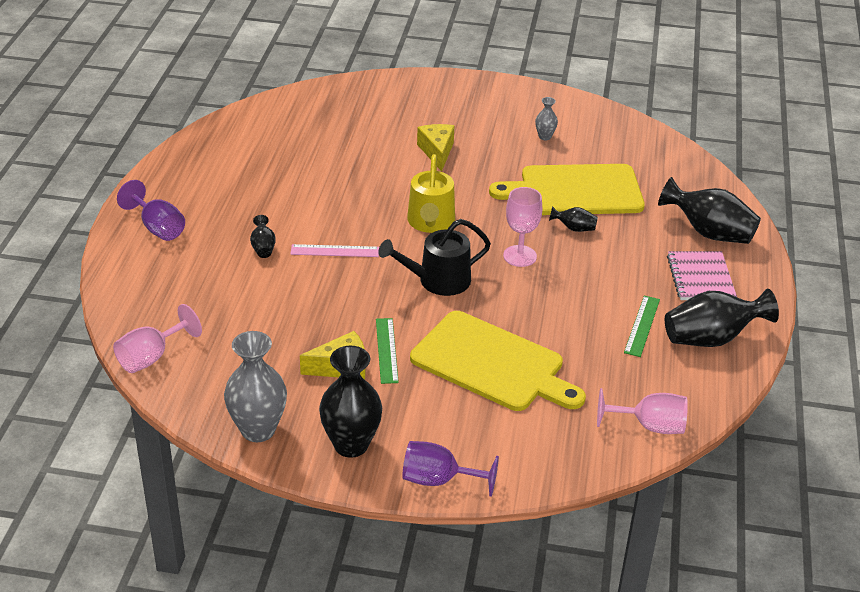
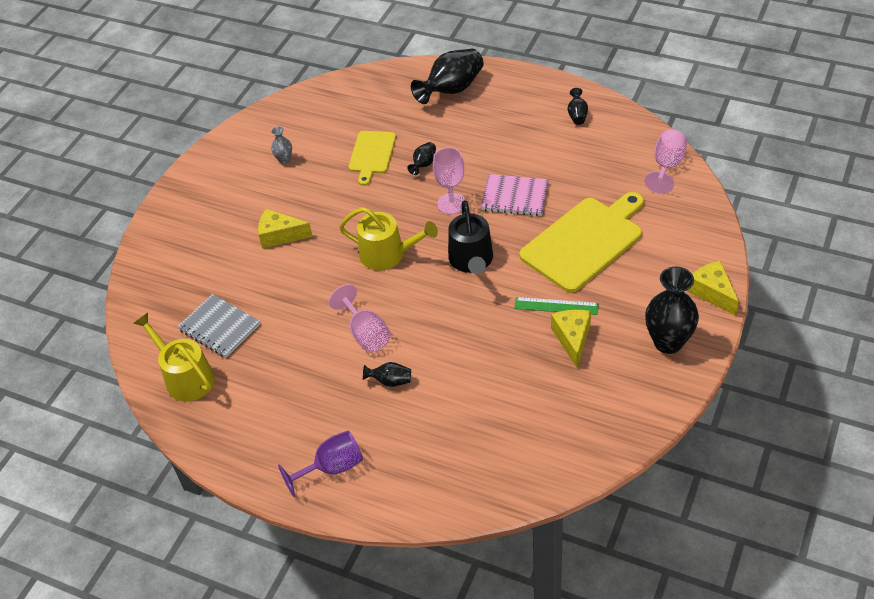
camera: 70 degrees left, 10 degrees up
(151, 357) = (534, 480): pink goblet -> pink goblet (366, 333)
(250, 131) = (185, 377): none -> yellow watering can
(258, 430) = (643, 404): grey vase -> none
(311, 138) = (219, 327): none -> grey notebook
(335, 251) = (410, 327): pink ruler -> none
(438, 480) = (712, 292): purple goblet -> yellow cheese
(575, 191) = (372, 154): yellow cutting board -> yellow cutting board, size x0.57
(642, 326) = (555, 148): green ruler -> none
(700, 278) = (506, 106): pink notebook -> pink notebook (515, 197)
(711, 338) = (577, 115): black vase -> black vase, size x0.48

